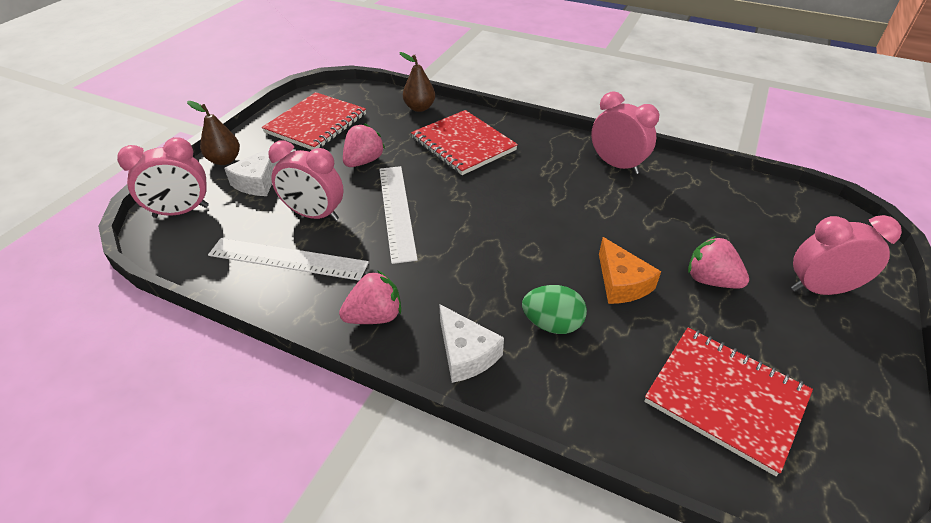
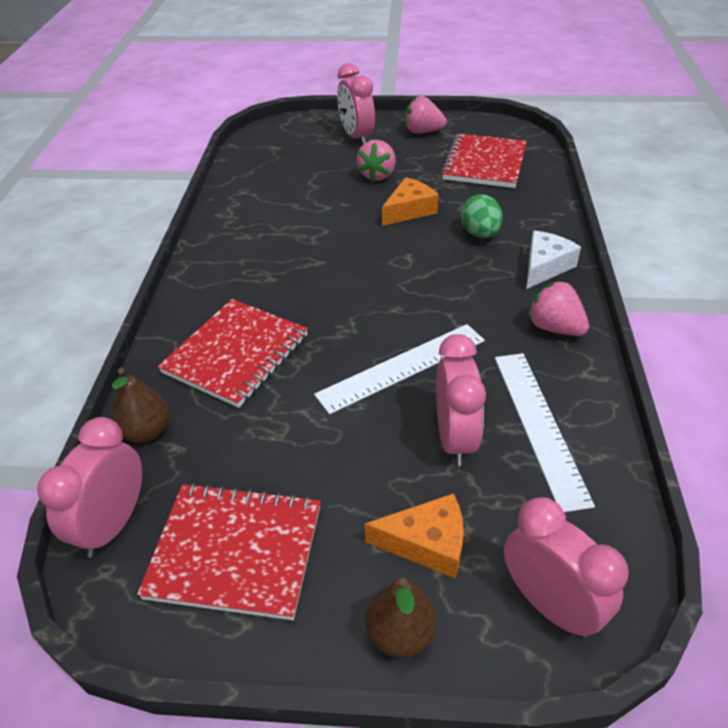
camera: 110 degrees left, 0 degrees up
(258, 181) = (427, 544): white cheese -> orange cheese
(364, 161) = (318, 439): pink strawberry -> pink strawberry (422, 132)
(616, 165) = (235, 235): pink clock -> pink clock (113, 524)

